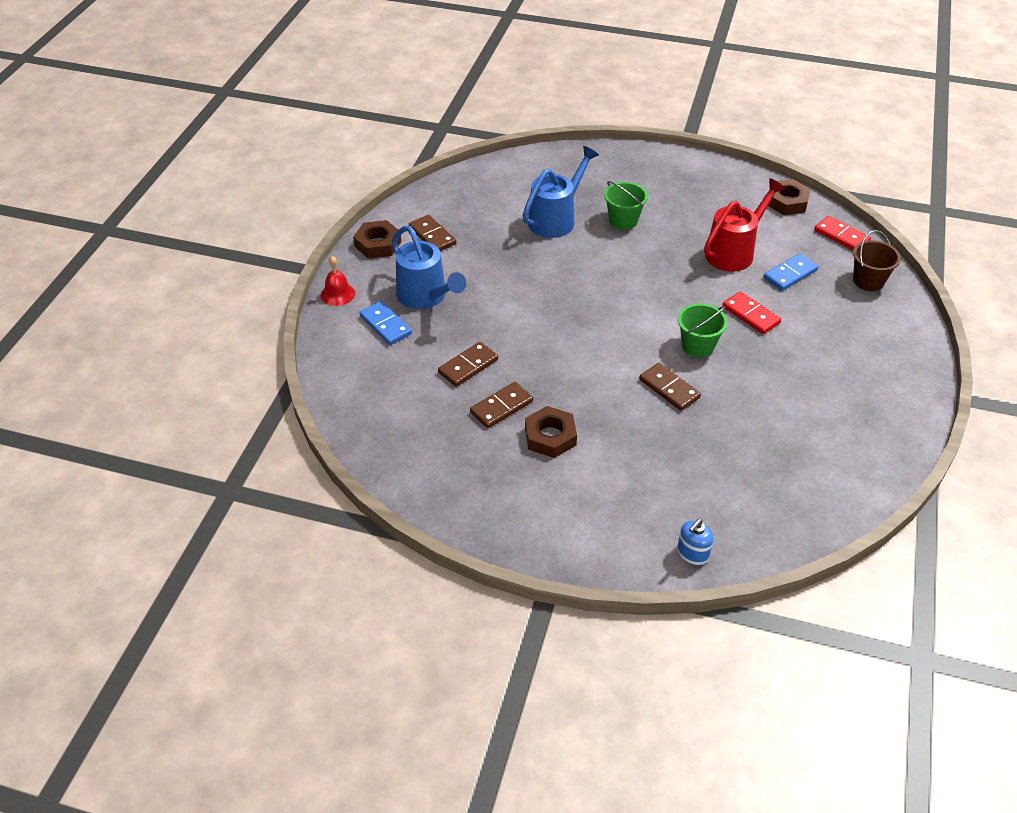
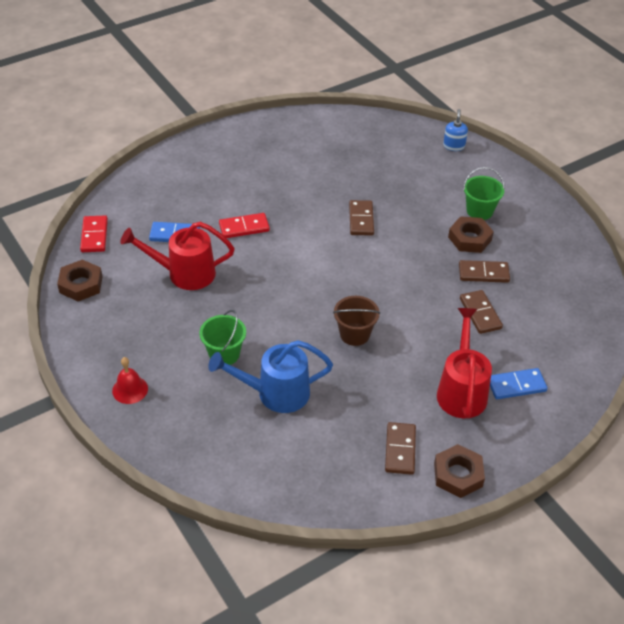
camera: 140 degrees left, 0 degrees up
(337, 294) = (535, 442): red bell -> red bell (130, 389)
(385, 325) = (516, 385): blue domino -> blue domino turned 75 degrees clockwise
(426, 297) = (461, 390): blue watering can -> red watering can
(468, 366) = (480, 313): brown domino -> brown domino turned 75 degrees clockwise
(692, 553) = (454, 146): blue soap dispenser -> blue soap dispenser turned 75 degrees counterclockwise
(697, 346) = (307, 231): green bucket -> green bucket (479, 211)
(751, 315) = (244, 227): red domino -> red domino turned 75 degrees clockwise
(868, 281) = (135, 199): brown bucket -> brown bucket (354, 334)

